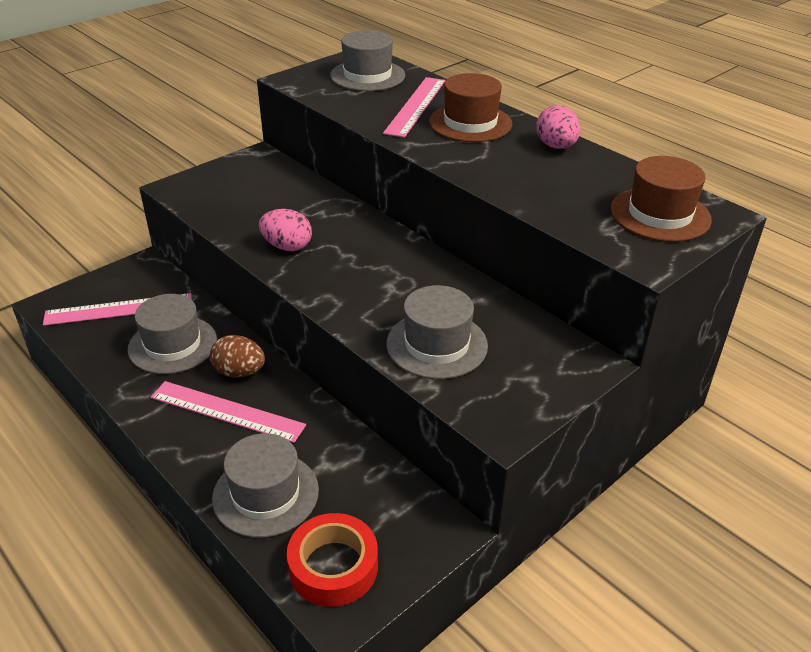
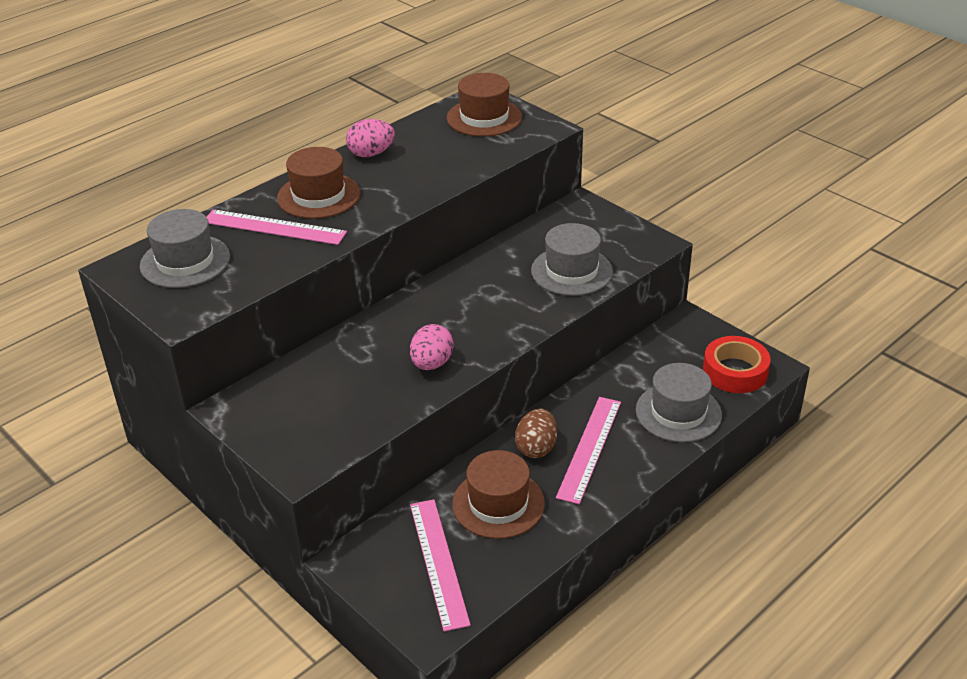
camera: 90 degrees left, 0 degrees up
(172, 344) = (498, 503): grey hat -> brown hat

